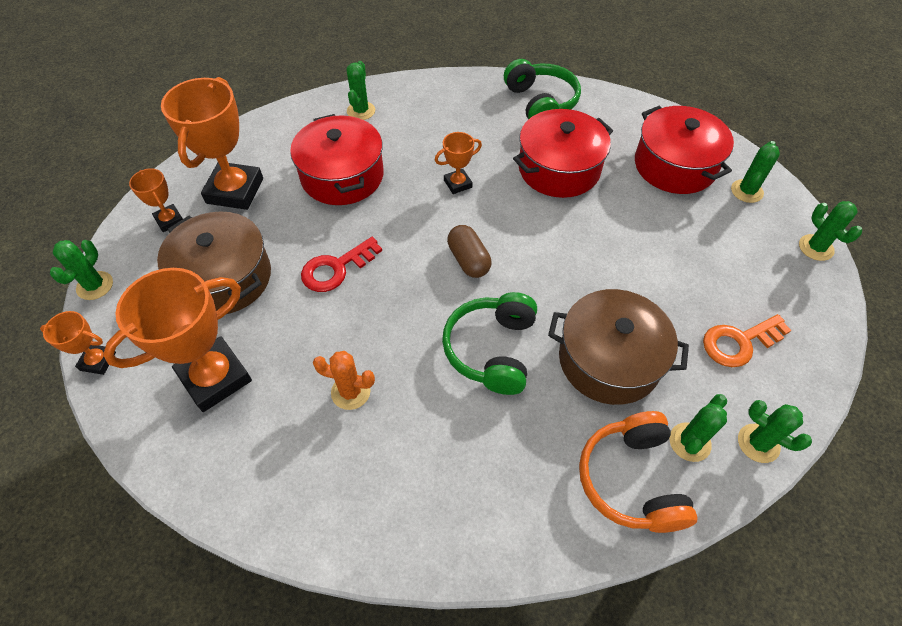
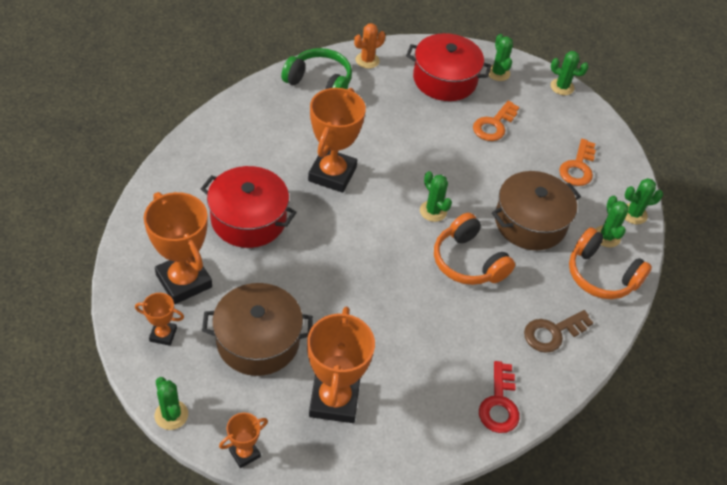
camera: 50 degrees left, 5 degrees down
(336, 268) = (323, 282): red key -> red key (499, 404)
(350, 392) = (422, 343): orange cactus -> orange cactus (367, 60)
(361, 111) = (201, 163): green cactus -> green cactus (433, 211)
(457, 184) = (332, 174): orange trophy -> orange trophy, size x2.02
(468, 260) = (396, 219): brown capsule -> none
(492, 350) = (468, 261): green headphones -> orange headphones
(496, 494) = (552, 333): none -> brown key
(559, 169) = (382, 123): red pot -> none
(681, 238) = (494, 125): none -> orange key

